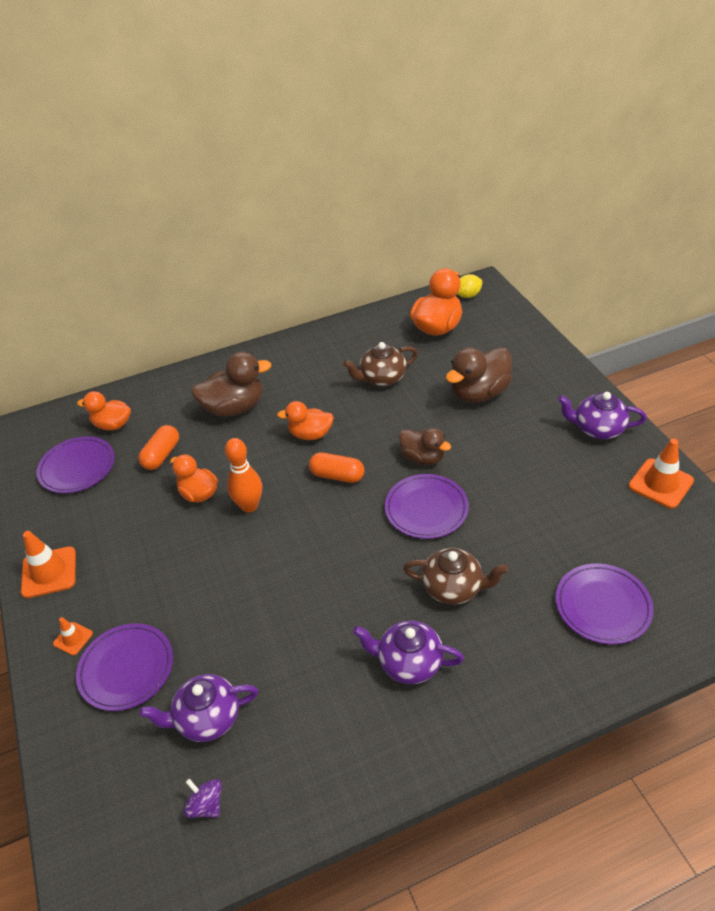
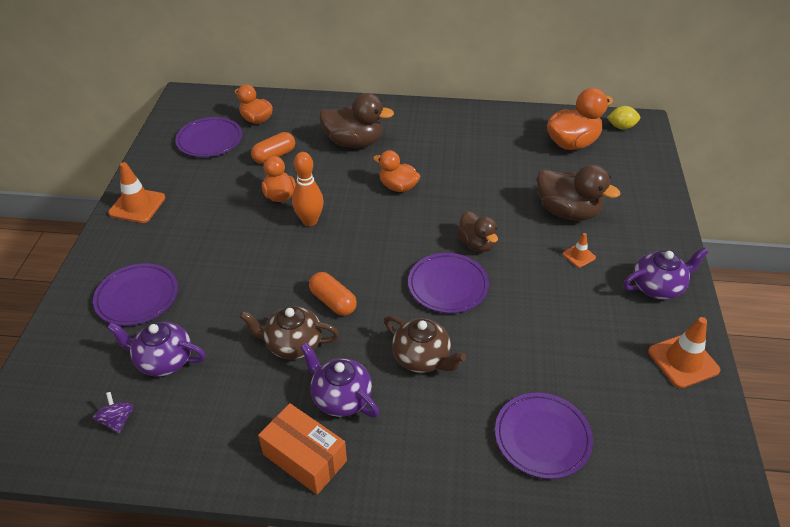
camera: 25 degrees right, 0 degrees up
(73, 638) = (118, 259): orange traffic cone -> orange traffic cone (579, 256)
(337, 476) = (395, 227): orange capsule -> orange capsule (333, 302)
(382, 378) = (491, 166): brown teapot -> brown teapot (293, 344)
(418, 736) = (305, 457): none -> orange box
(479, 393) = (567, 212): brown duck -> brown duck turned 135 degrees counterclockwise
(598, 429) = (657, 287): purple teapot -> purple teapot turned 120 degrees clockwise

